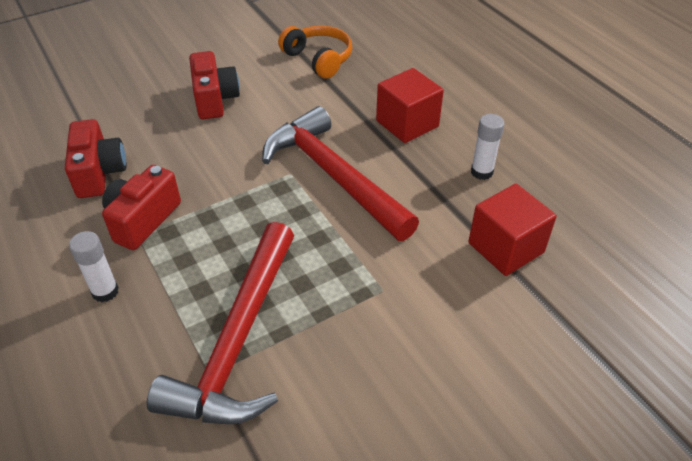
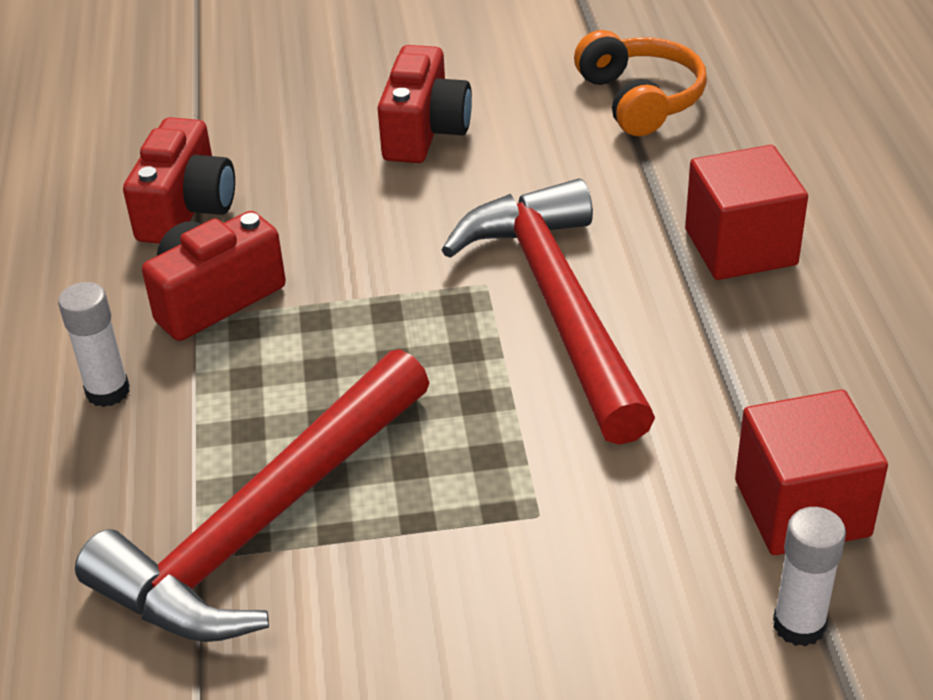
camera: 25 degrees right, 5 degrees down
(481, 172) = (834, 365): white glue stick -> white glue stick (799, 625)

